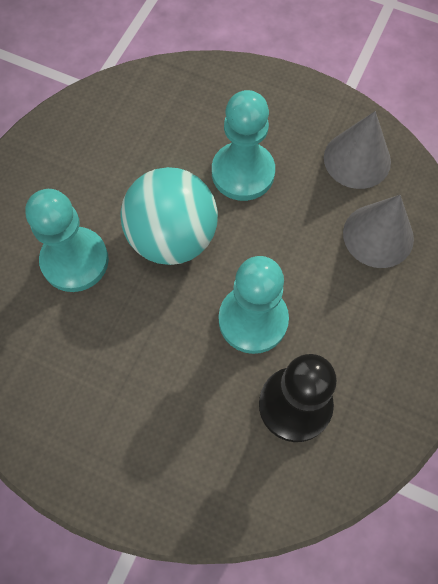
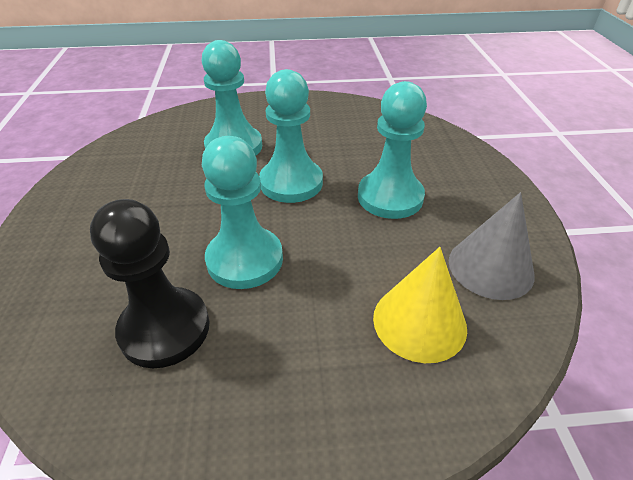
camera: 60 degrees right, 25 degrees down
(172, 237) = (291, 183): turquoise ball -> turquoise pawn
(378, 235) = (419, 322): grey cone -> yellow cone

